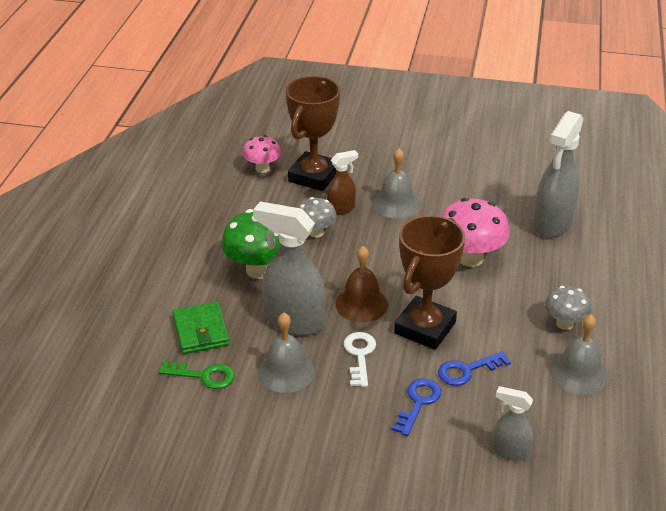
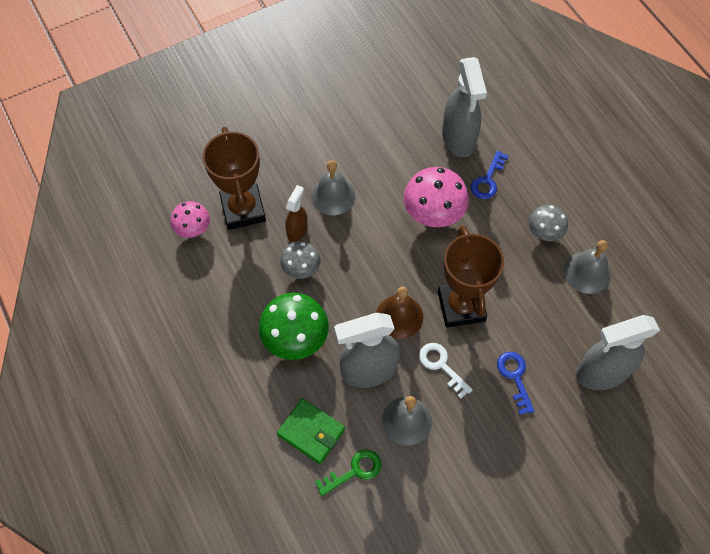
camera: 40 degrees left, 25 degrees up
(467, 370) = (520, 324): blue key -> blue key (488, 180)
(509, 451) = (601, 372): grey spray bottle -> grey spray bottle, size x1.87

